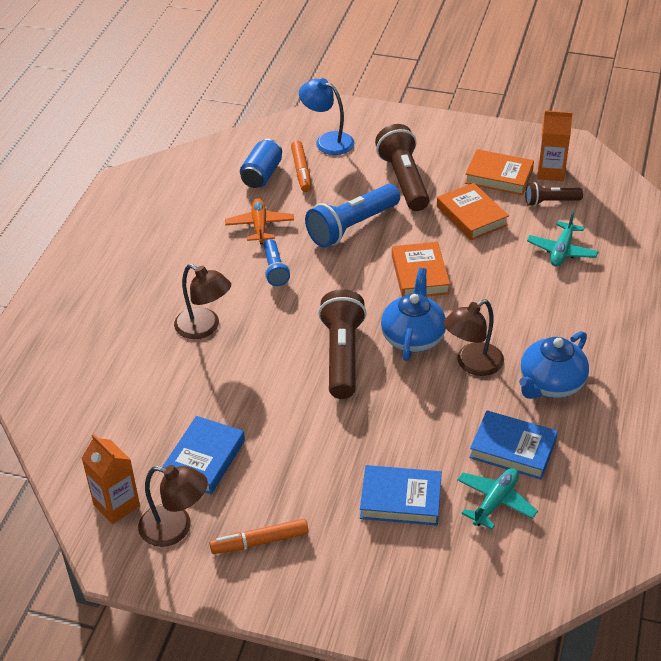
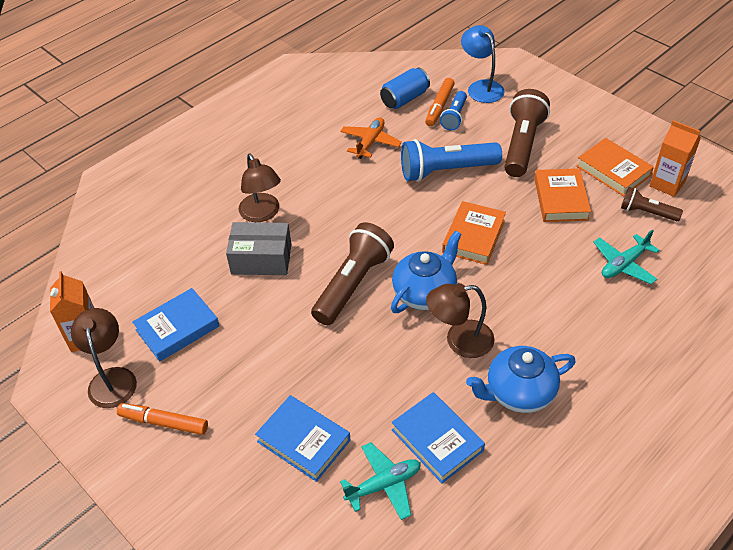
camera: 30 degrees right, 5 degrees up
(175, 528) = (112, 378): brown lamp -> brown lamp turned 150 degrees counterclockwise
(237, 367) = (261, 259): none -> grey box
(275, 269) = (354, 185): blue flashlight -> blue flashlight (454, 117)

